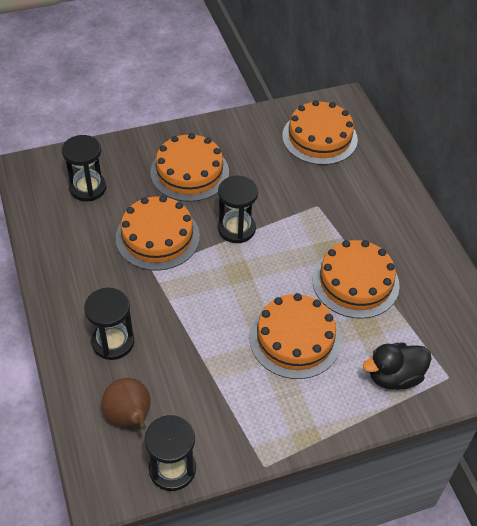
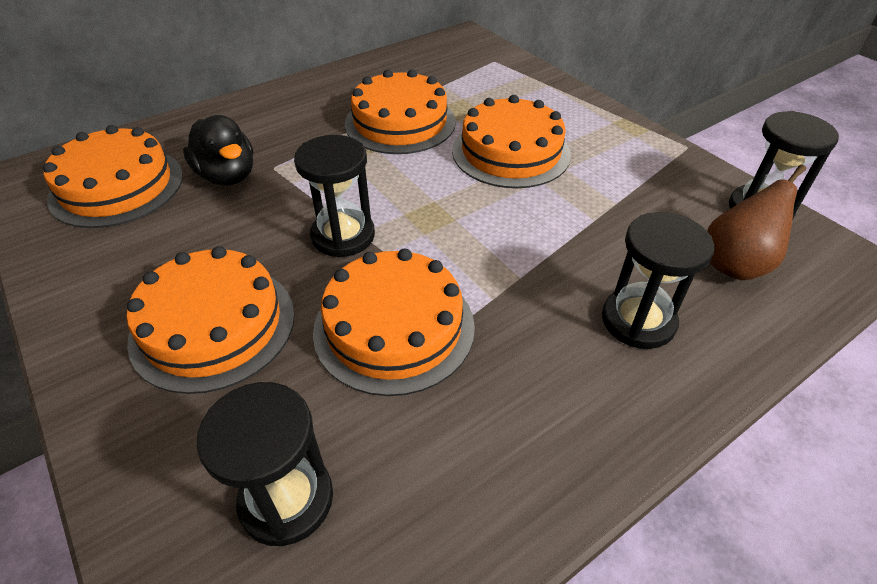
camera: 105 degrees left, 5 degrees down
(394, 377) = (515, 87): black duck -> black duck (227, 176)

